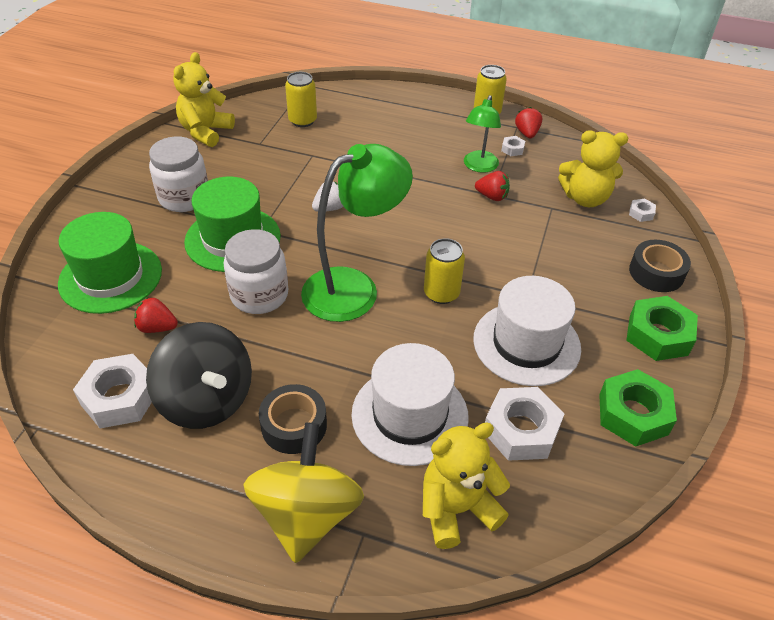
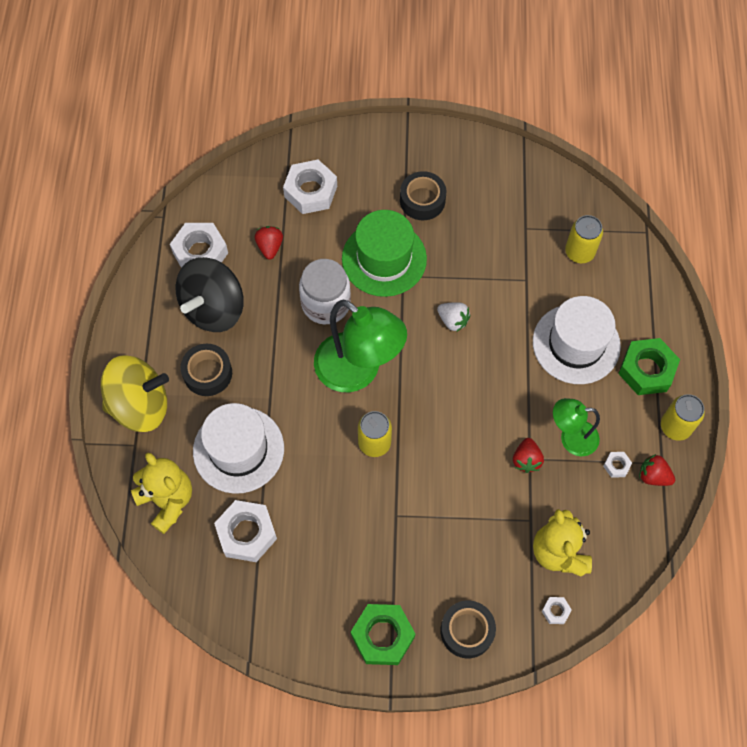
camera: 75 degrees right, 20 degrees up
(110, 277) = (310, 191): green hat -> white nut
(184, 198) = (422, 200): white jar -> black tape
(205, 132) = (524, 176): yellow teddy bear -> none
(526, 343) = (337, 524): white hat -> white hat (576, 344)
(527, 133) = (653, 476): red strawberry -> red strawberry turned 135 degrees counterclockwise
(633, 414) = (286, 619): green nut -> green nut (646, 370)

